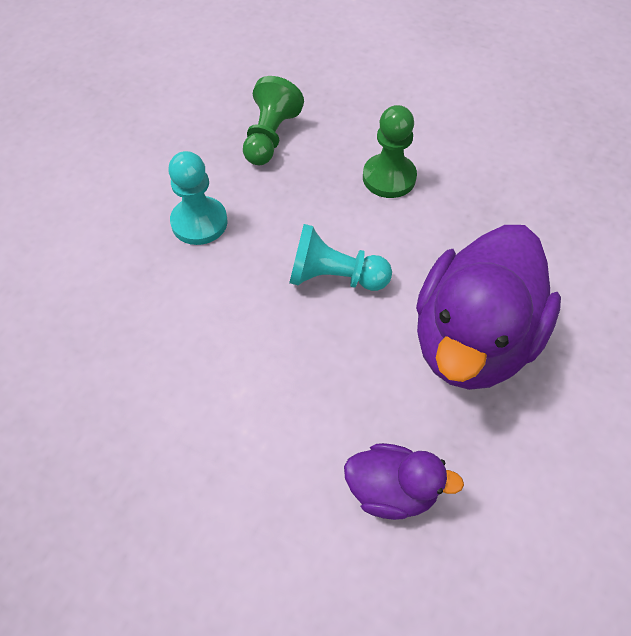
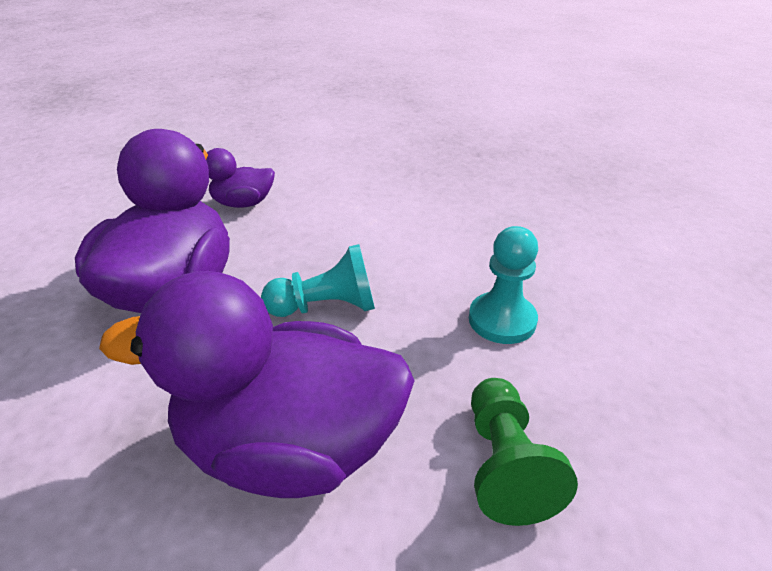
camera: 160 degrees right, 20 degrees down
(389, 177) = (289, 446): green pawn -> purple duck

